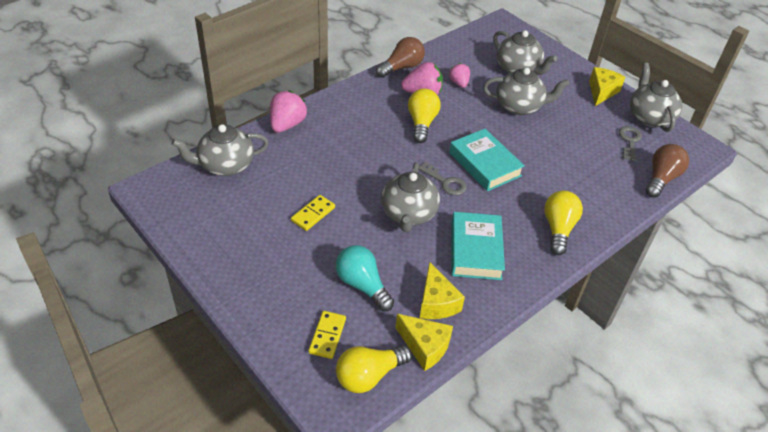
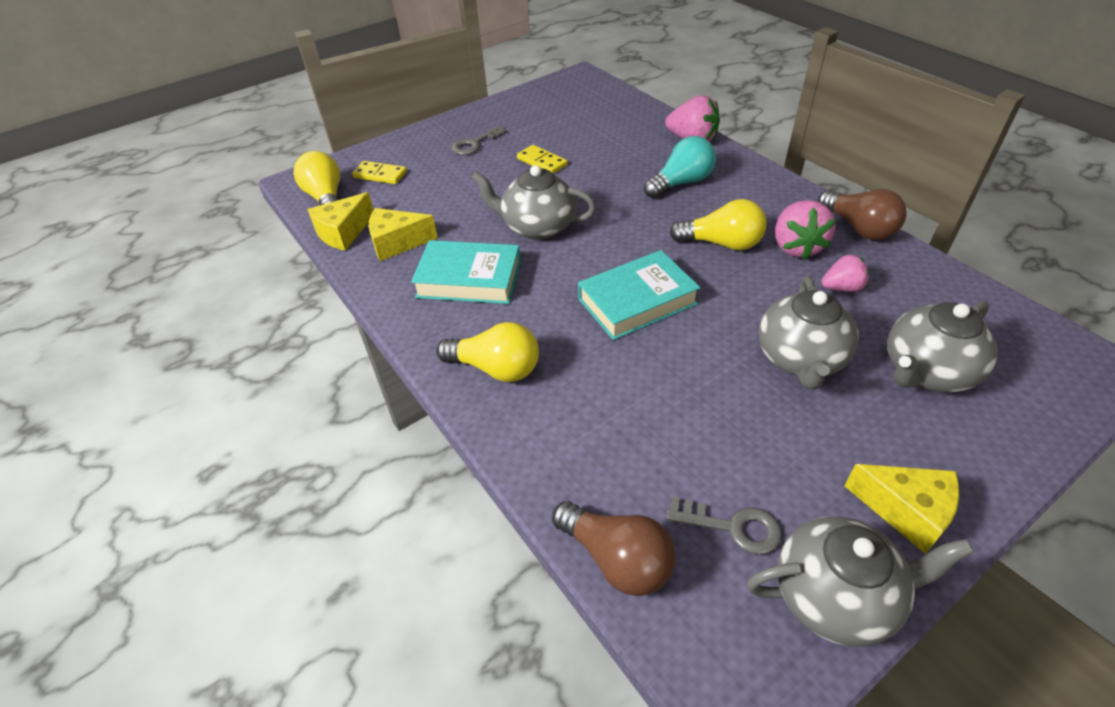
camera: 100 degrees right, 0 degrees up
(225, 165) = (616, 109): grey teapot -> none
(362, 285) = (436, 194): turquoise light bulb -> turquoise light bulb (681, 183)
(445, 182) = (596, 260): grey key -> grey key (475, 144)

